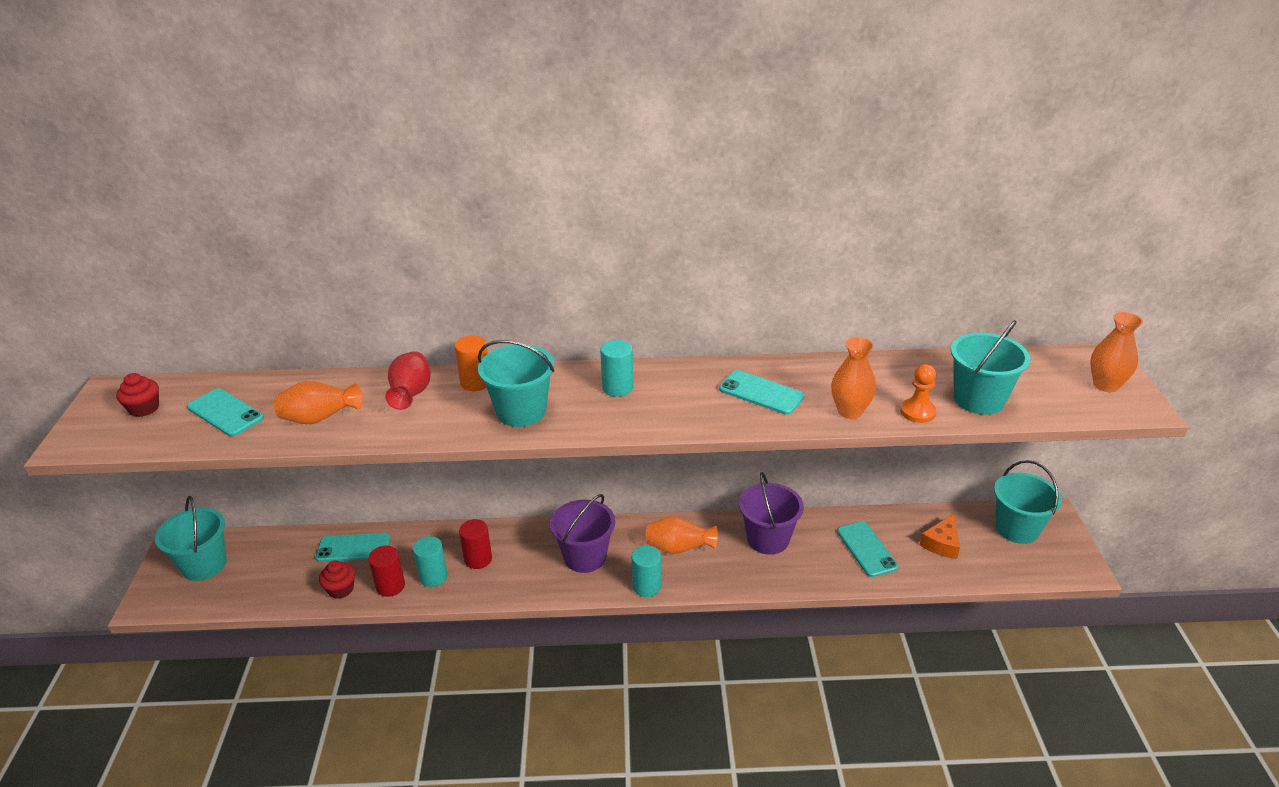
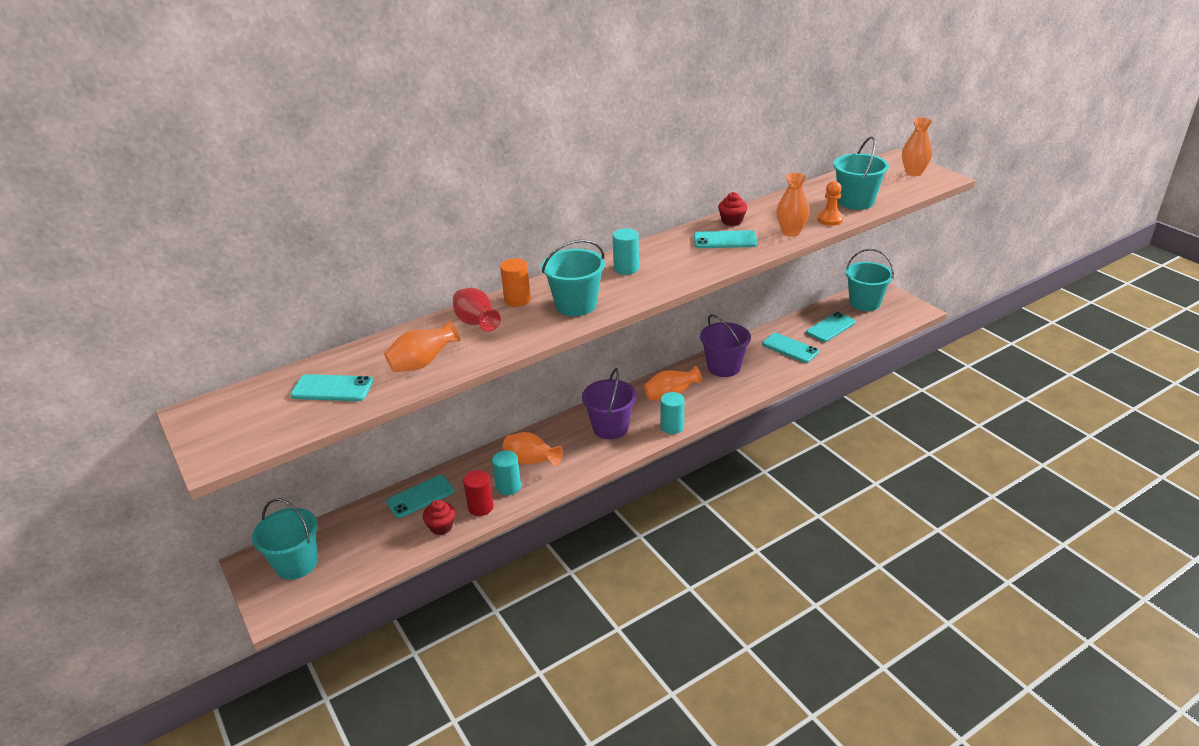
camera: 30 degrees left, 0 degrees up
(144, 408) = (249, 412): red cupcake -> red cupcake (732, 221)
(478, 559) = (531, 461): red cylinder -> orange vase
(942, 543) = (830, 327): orange cheese -> turquoise phone

